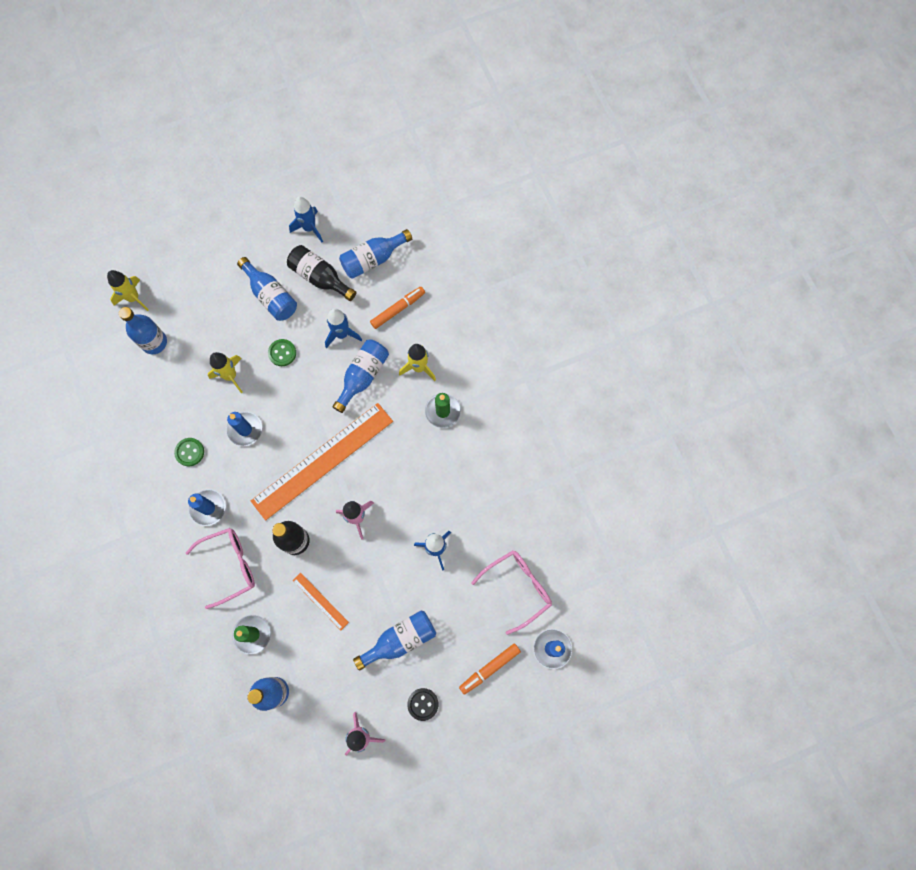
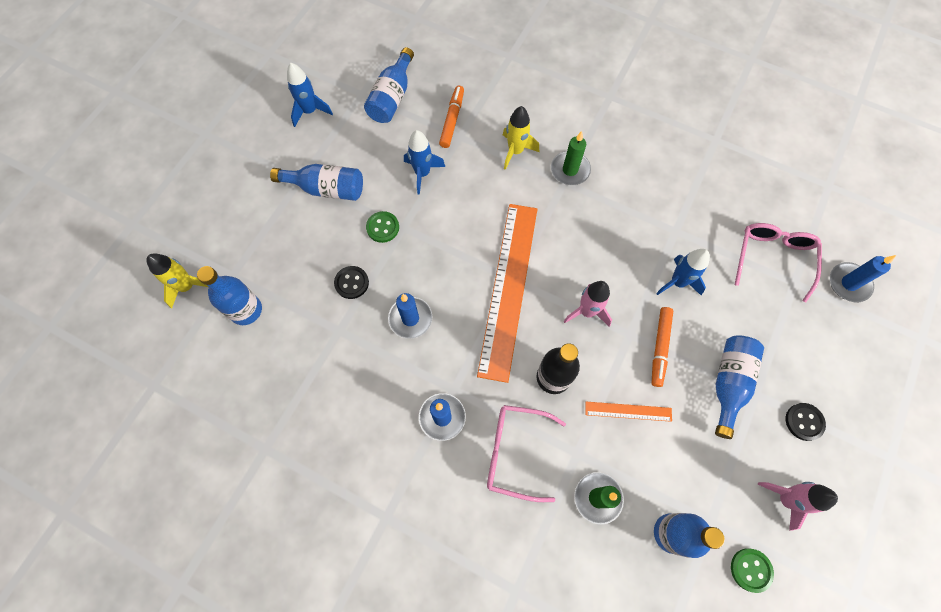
camera: 40 degrees left, 5 degrees down
(189, 452) = (375, 381): green button -> green button (750, 570)
(230, 376) = (351, 283): yellow rocket -> black button
(230, 565) = (515, 452): pink glasses -> pink glasses turned 105 degrees counterclockwise
(320, 278) = (358, 143): black bottle -> none
(363, 376) = (475, 193): blue bottle -> none
(489, 668) = (822, 342): orange marker -> orange marker (660, 348)

